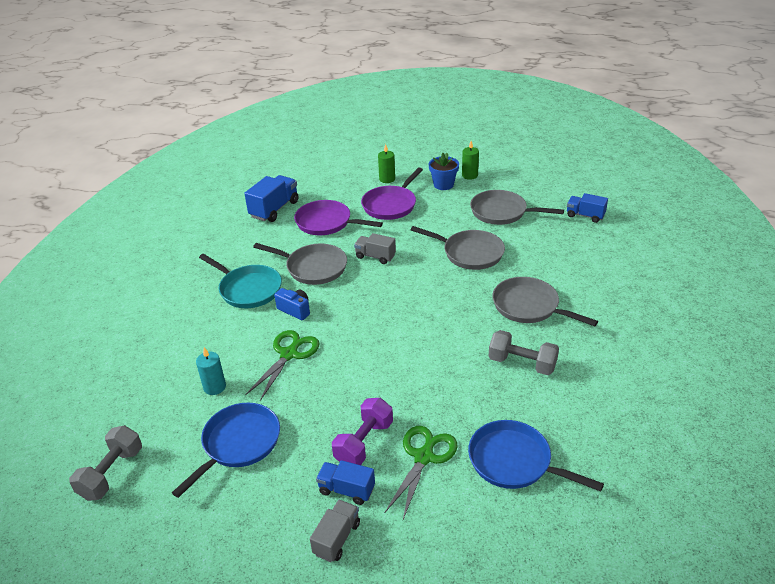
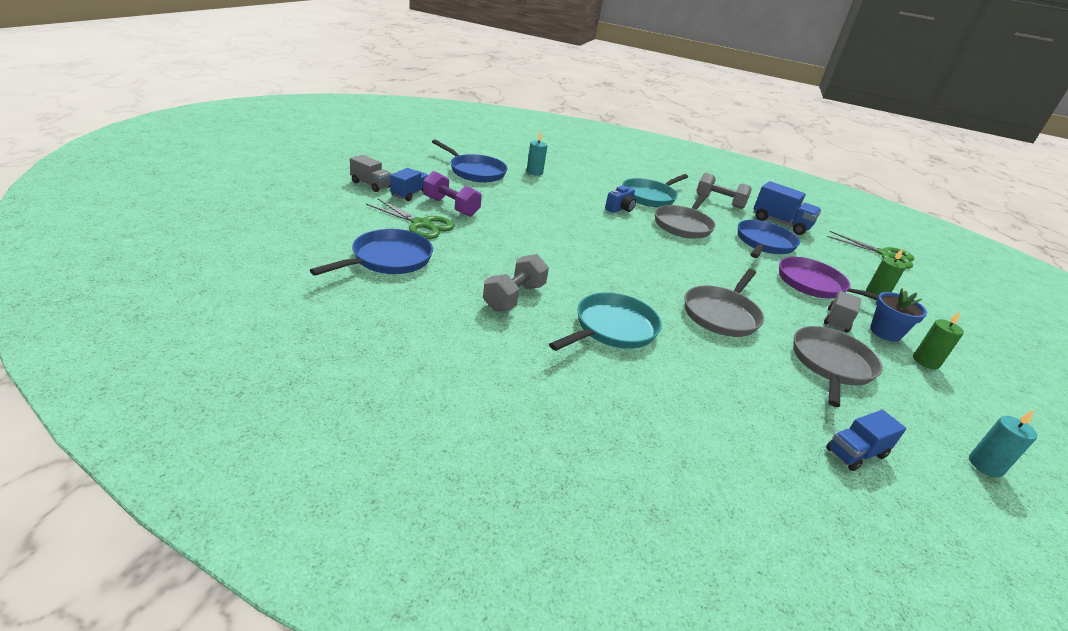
camera: 90 degrees right, 5 degrees down
(111, 473) = (470, 141): grey dumbbell -> grey dumbbell (719, 202)
(289, 354) = (563, 199): green scissors -> green scissors (885, 255)
(327, 223) = (764, 243): purple pan -> blue pan
(375, 256) = (706, 257): grey truck -> grey truck (837, 320)
(529, 306) = (612, 329): grey pan -> turquoise pan
(561, 177) = (985, 465): none -> turquoise candle
(585, 215) = (855, 453): blue truck -> blue truck turned 150 degrees counterclockwise

